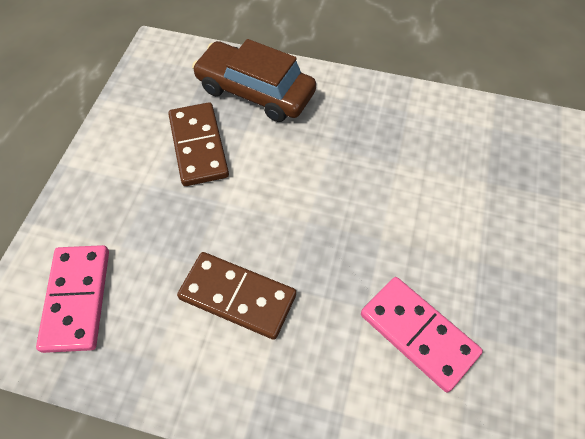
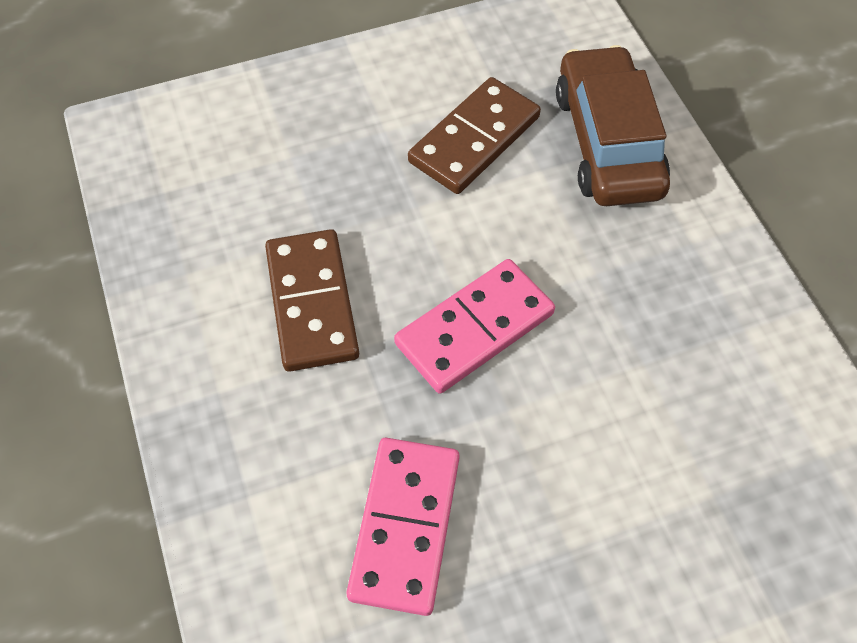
camera: 55 degrees right, 0 degrees up
(77, 299) = (203, 162): pink domino -> pink domino (475, 329)

